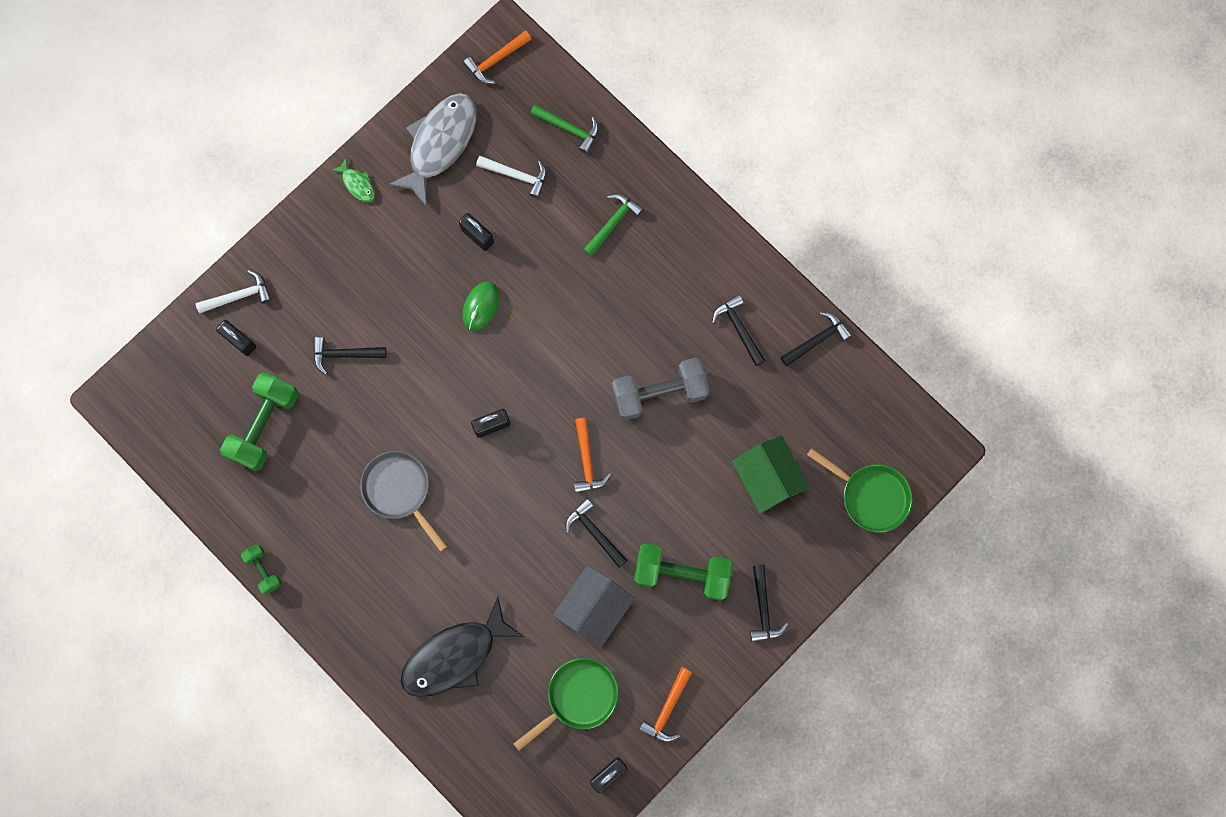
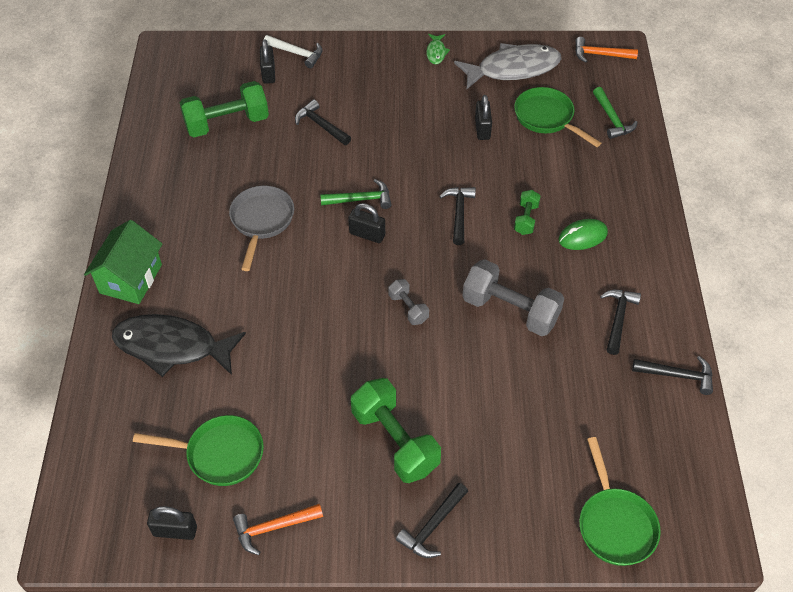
camera: 45 degrees right, 25 degrees down
(263, 570) = (125, 194): green dumbbell -> green dumbbell (526, 219)
(480, 306) = (439, 166): green mouse -> green mouse (582, 236)
(517, 175) = (547, 118): white hammer -> green pan
(587, 461) = (408, 308): orange hammer -> grey dumbbell
(594, 532) = (361, 356): black hammer -> black hammer (459, 213)
(594, 608) = (302, 405): grey house -> none
(613, 223) = (587, 188): green hammer -> green hammer (361, 199)
(767, 478) = (536, 435): green house -> green house (131, 279)

